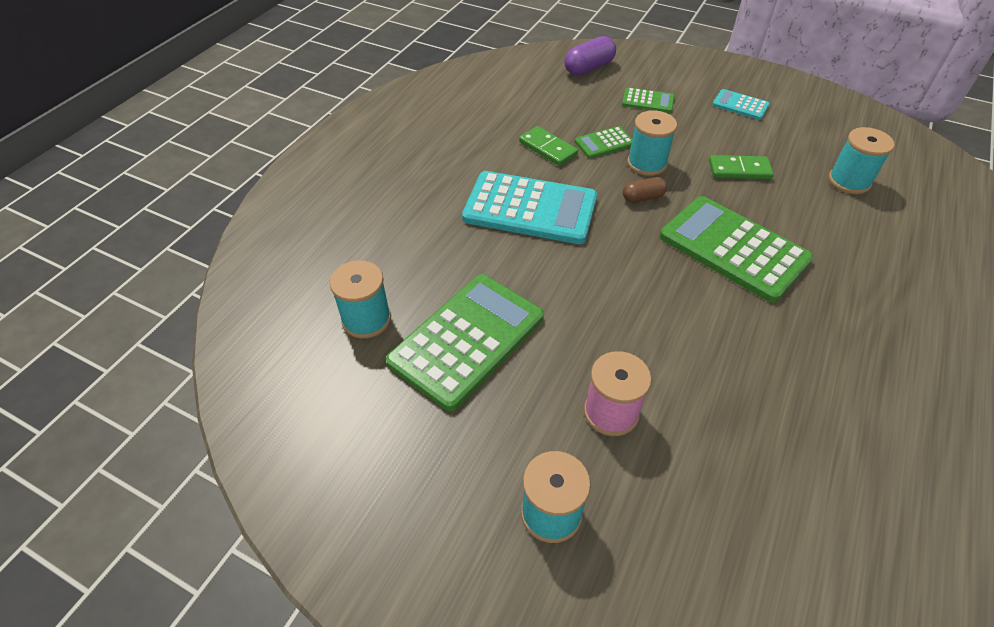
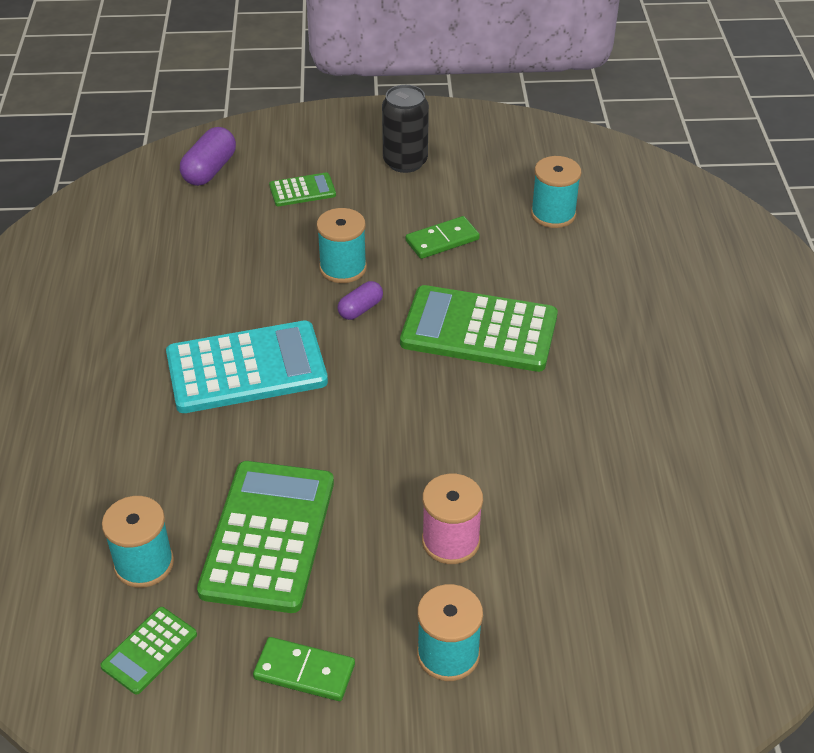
camera: 30 degrees left, 5 degrees down
(547, 148) = (222, 289): green domino -> green domino (304, 672)
(604, 143) = (283, 260): green calculator -> green calculator (149, 650)
(643, 197) = (360, 309): brown capsule -> purple capsule
(740, 105) = (405, 162): turquoise calculator -> black can

